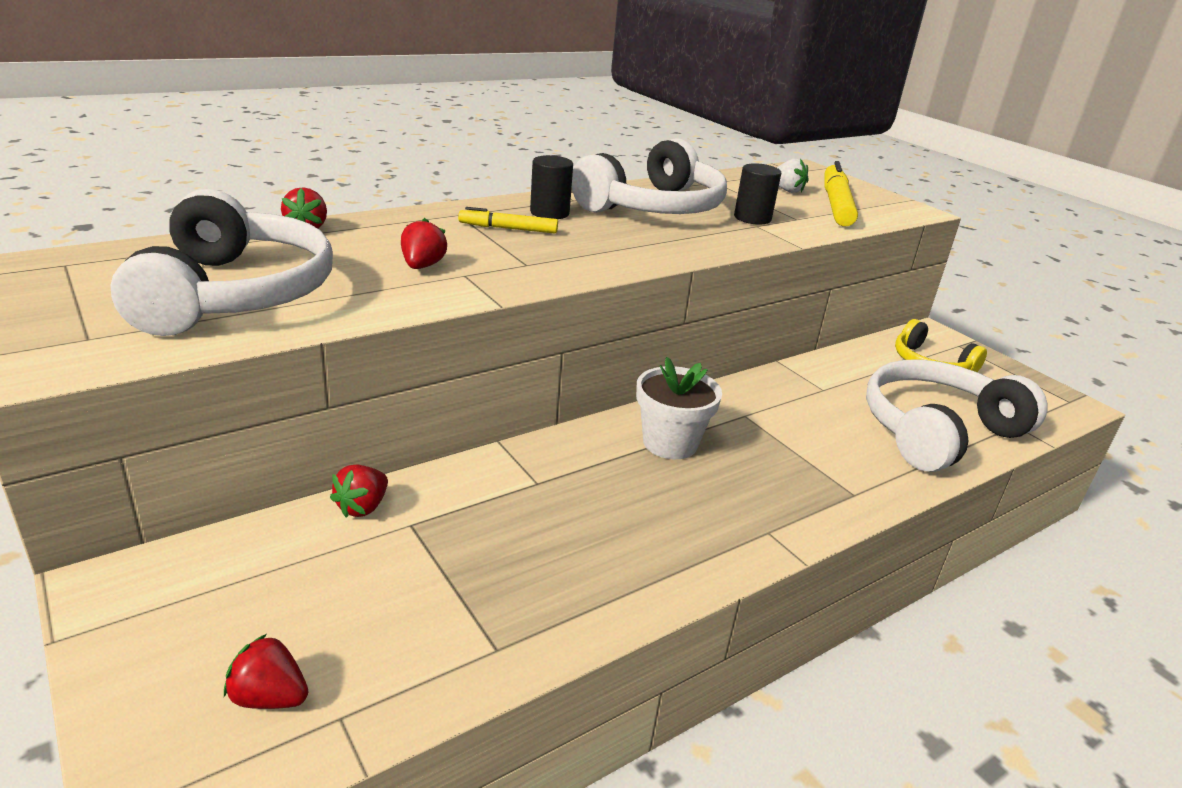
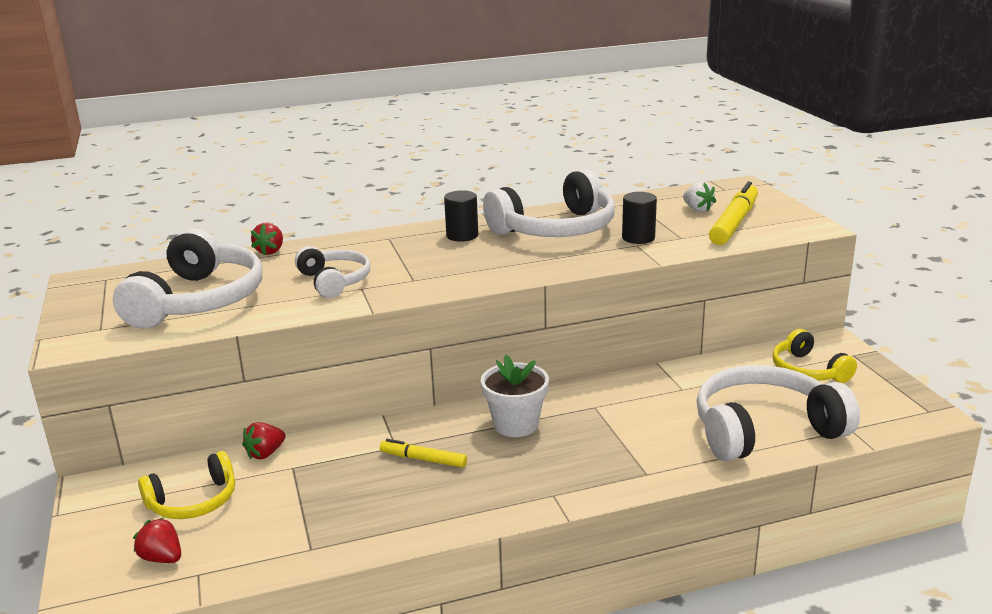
camera: 20 degrees right, 5 degrees down
(284, 592) = (194, 501): none -> yellow headphones
(422, 266) = (334, 281): red strawberry -> white headphones
(508, 229) = (419, 250): yellow marker -> yellow marker (423, 459)

